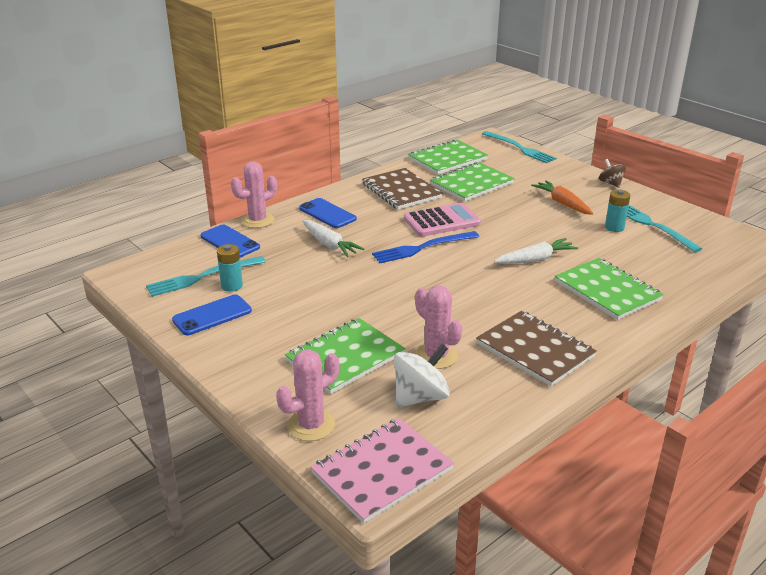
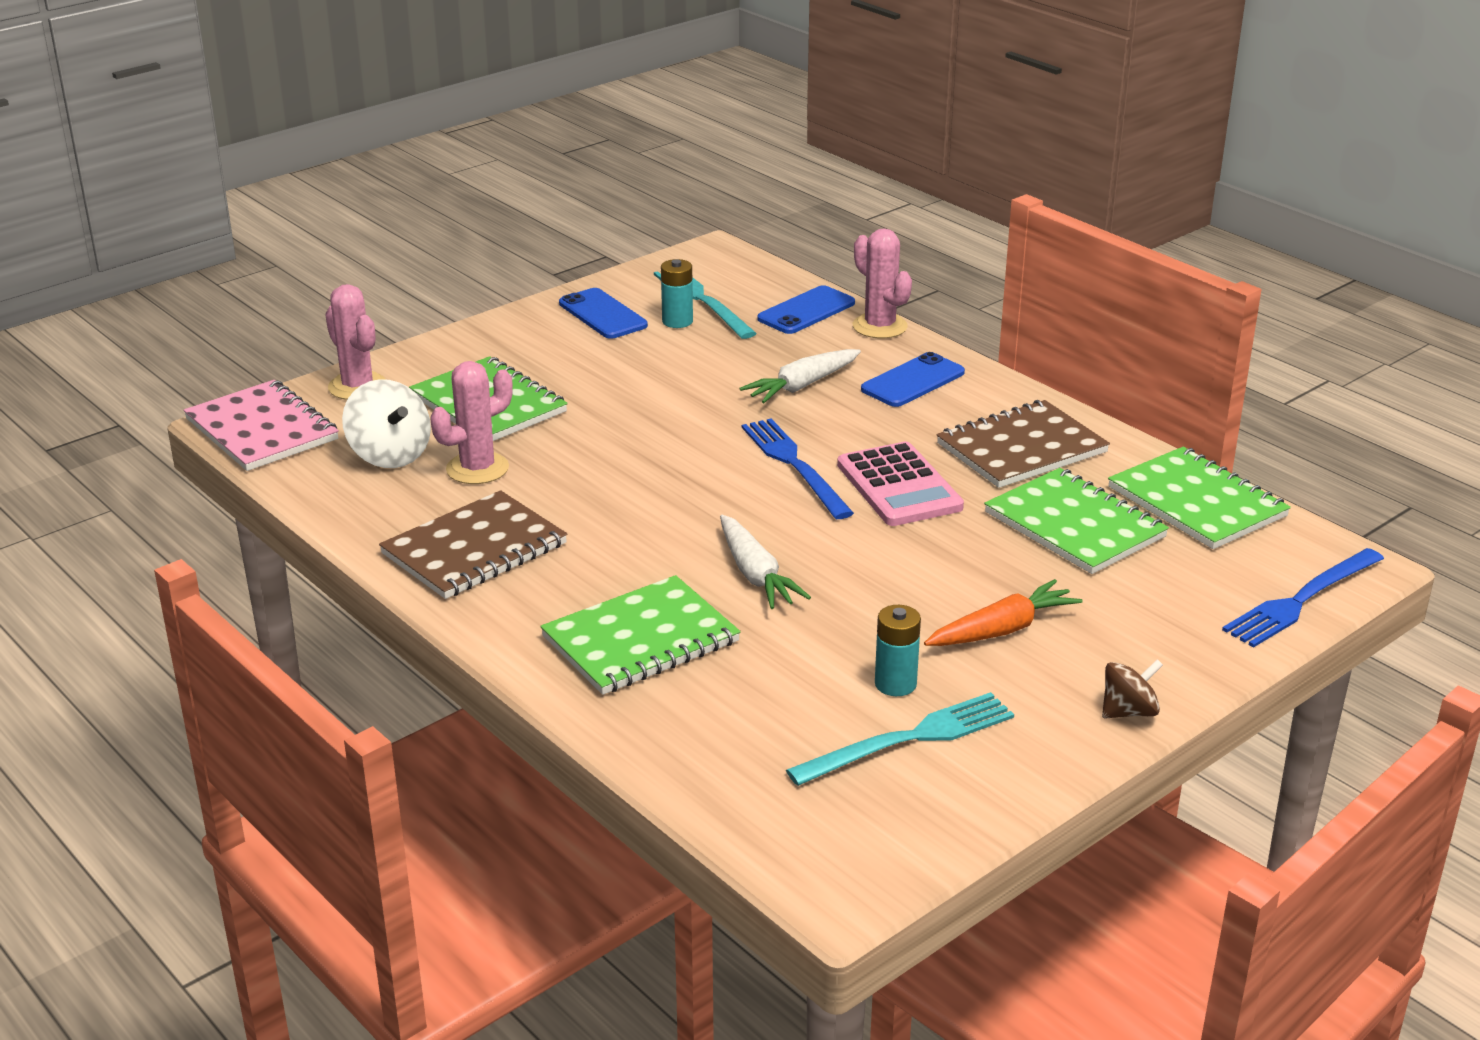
camera: 90 degrees right, 0 degrees up
(519, 148) = (1301, 600): turquoise fork -> blue fork

